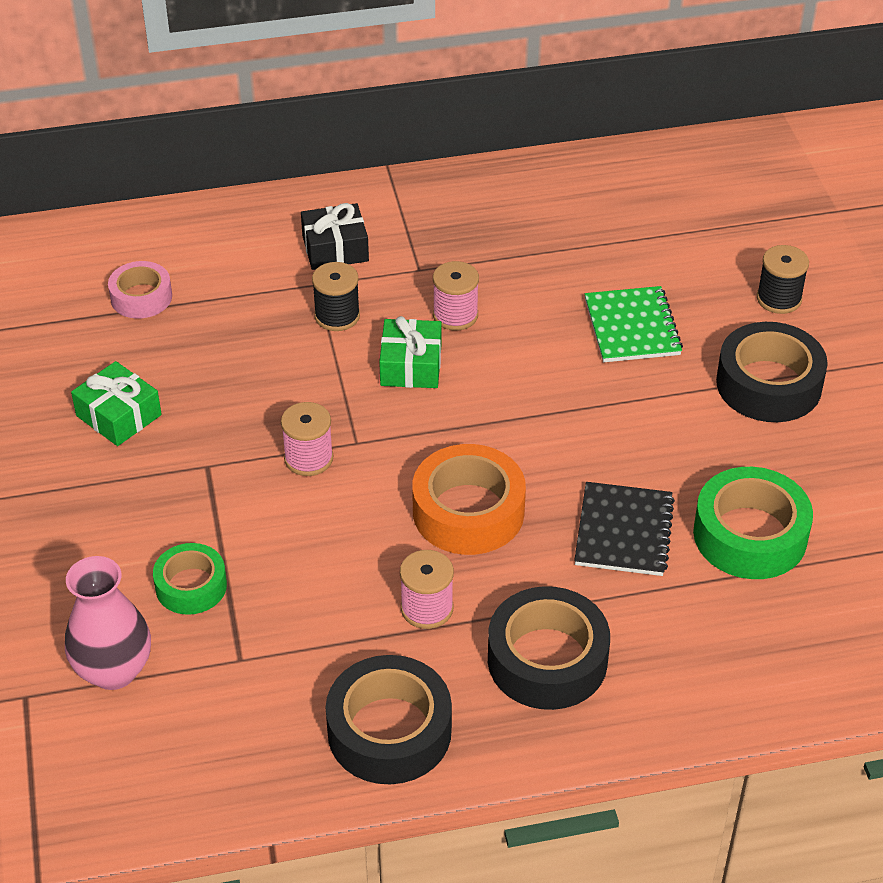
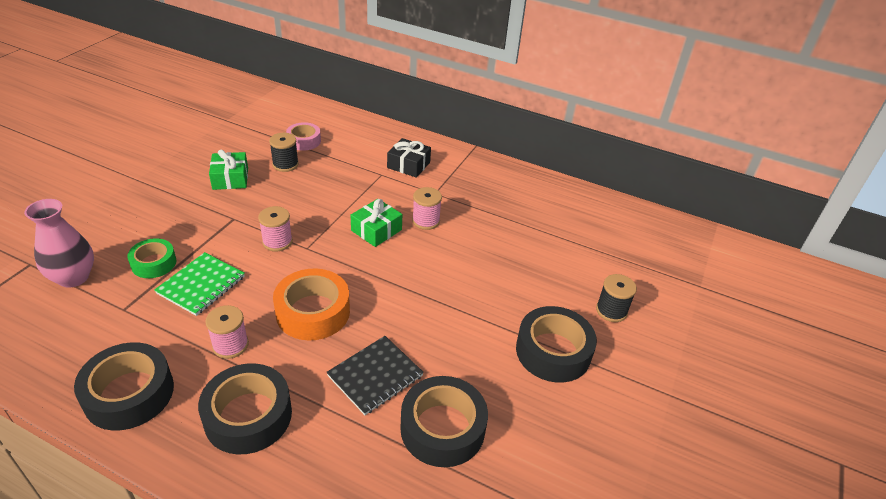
camera: 35 degrees right, 5 degrees down
(337, 316) = (372, 191): black spool -> black spool (285, 164)
(632, 327) = (509, 276): green notebook -> green notebook (201, 285)
(750, 535) = (442, 428): green tape -> black tape

